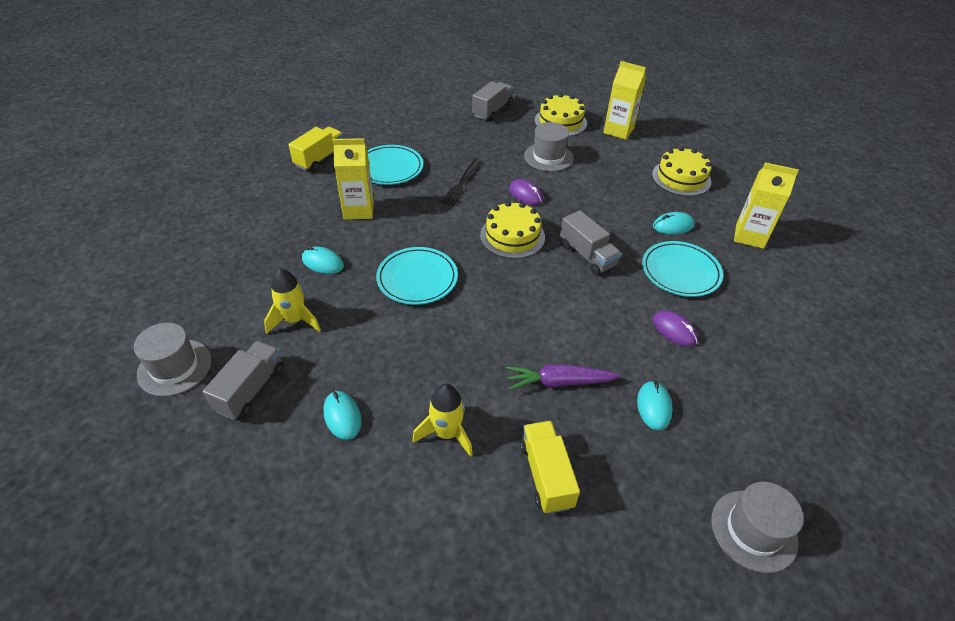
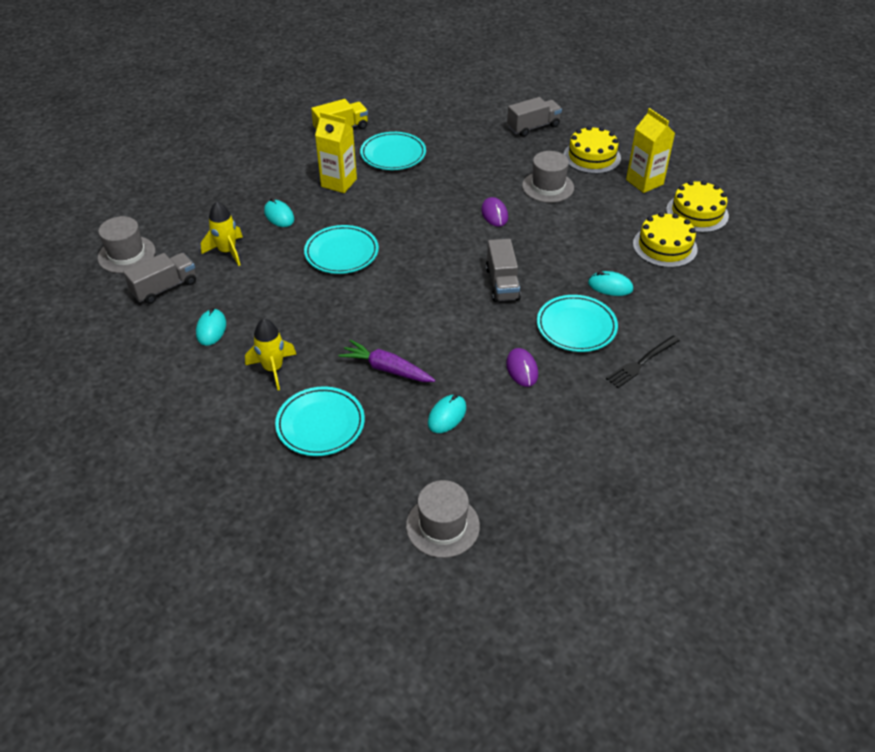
camera: 30 degrees right, 0 degrees up
(461, 183) = (444, 187): black fork -> black fork (641, 362)
(512, 236) = (450, 246): yellow cake -> yellow cake (697, 213)
(546, 475) = (320, 424): yellow truck -> turquoise plate
(749, 236) = (679, 321): yellow carton -> none

